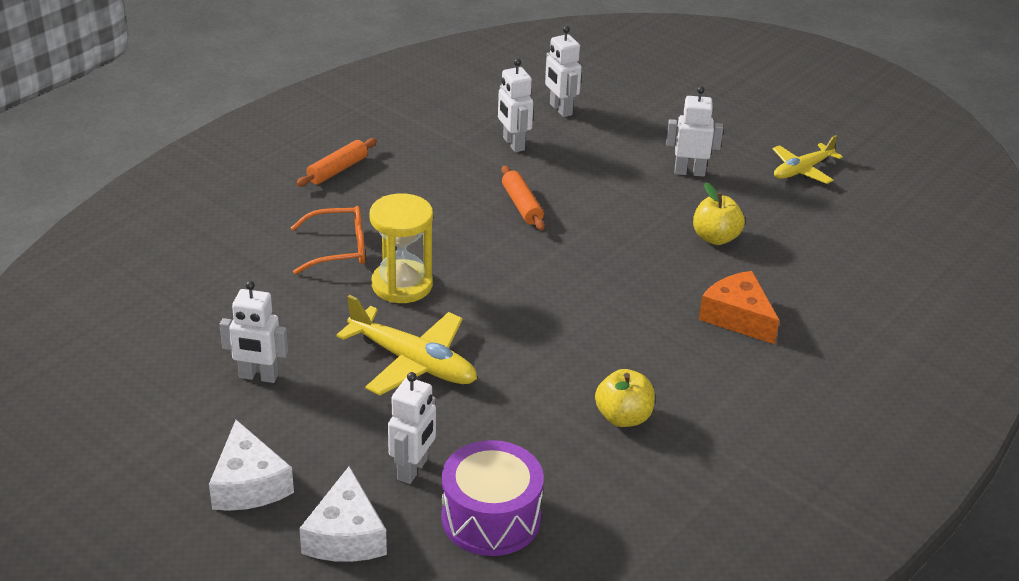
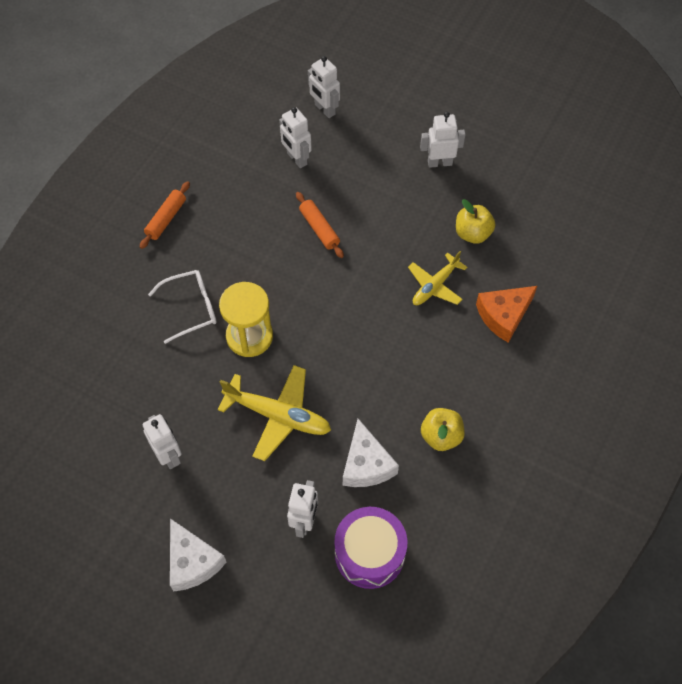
camera: 10 degrees left, 25 degrees up
(258, 376) = (169, 456): white robot -> white robot turned 120 degrees counterclockwise
(339, 249) = (191, 308): orange glasses -> white glasses
(346, 535) = (273, 593): white cheese -> white cheese (366, 464)
(737, 317) = (504, 315): orange cheese -> orange cheese turned 75 degrees counterclockwise
(802, 170) = (525, 142): yellow plane -> yellow plane (435, 285)

